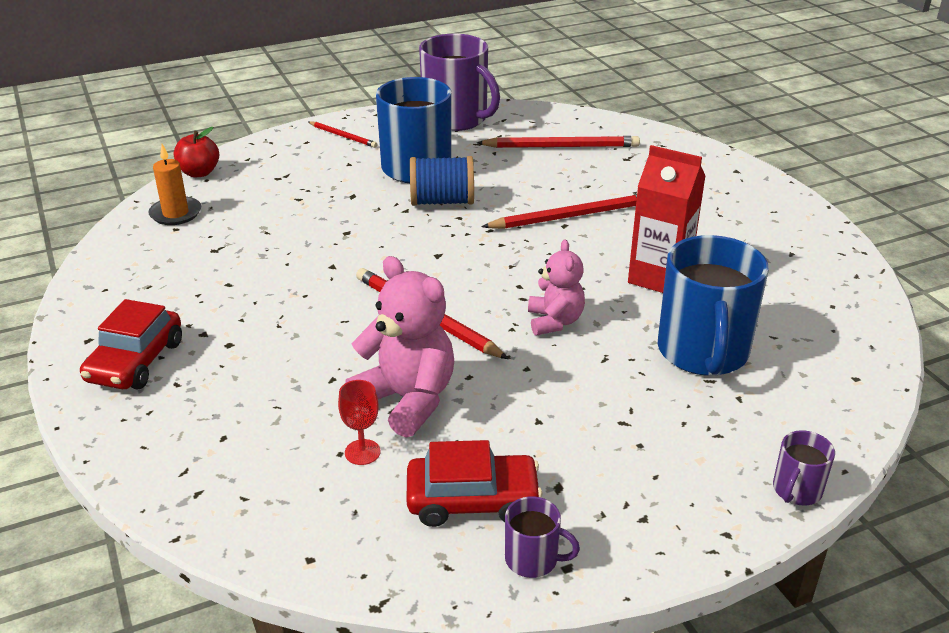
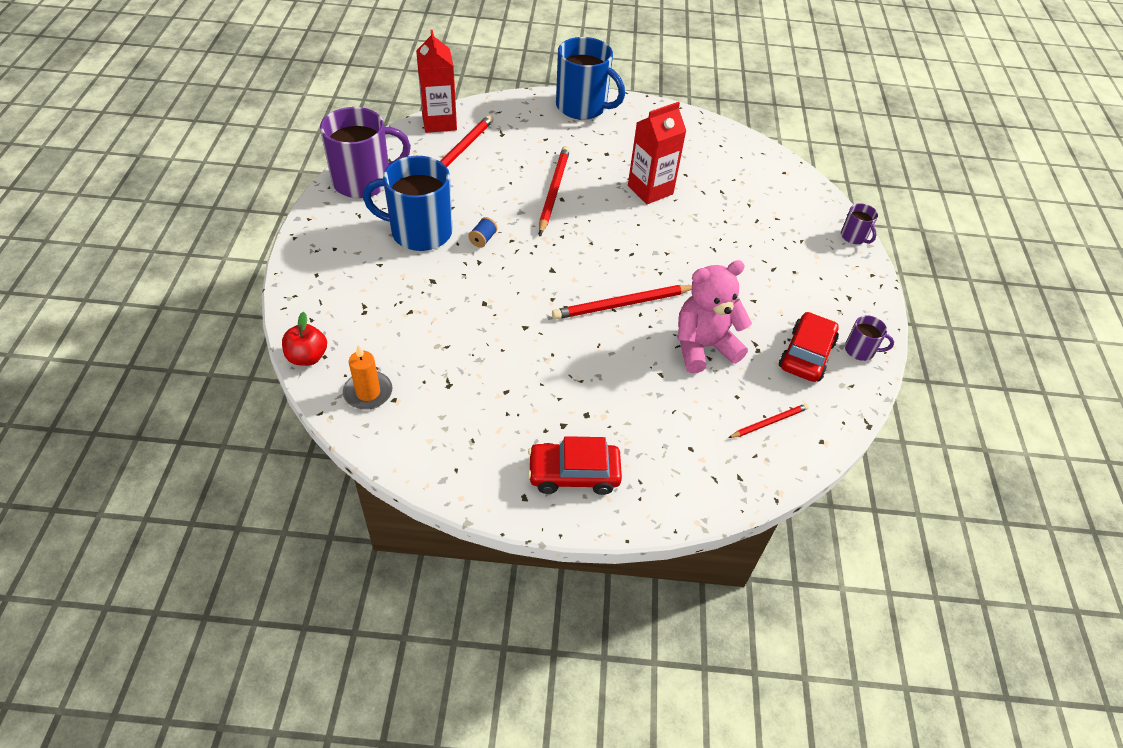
camera: 65 degrees left, 15 degrees up
(135, 361) = (574, 474): red car -> red car turned 135 degrees clockwise
(343, 136) = (328, 250): red pencil -> red pencil (769, 422)
(362, 452) = (741, 385): red goblet -> none
(442, 201) = (483, 239): blue spool -> blue spool, size x0.50
(533, 559) = (860, 350): purple mug -> purple mug turned 60 degrees clockwise
(554, 321) = (665, 251): pink teddy bear -> none
(596, 122) = (439, 122): none -> red carton
(703, 352) = (731, 210): blue mug -> blue mug (582, 107)

